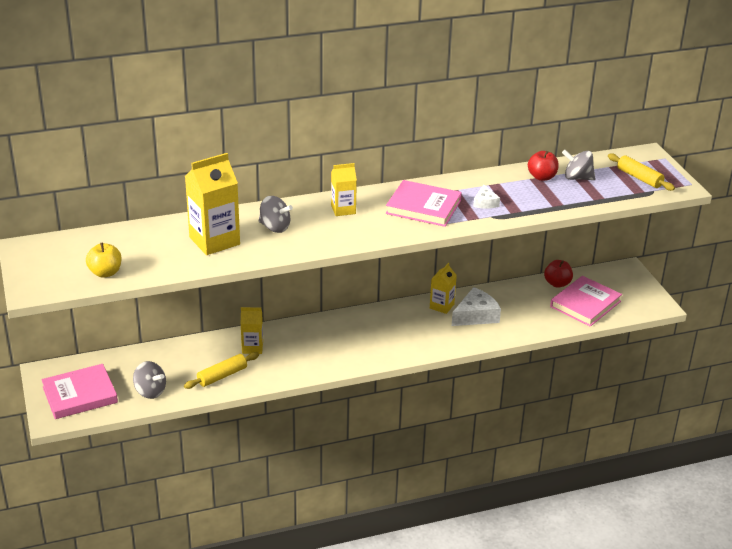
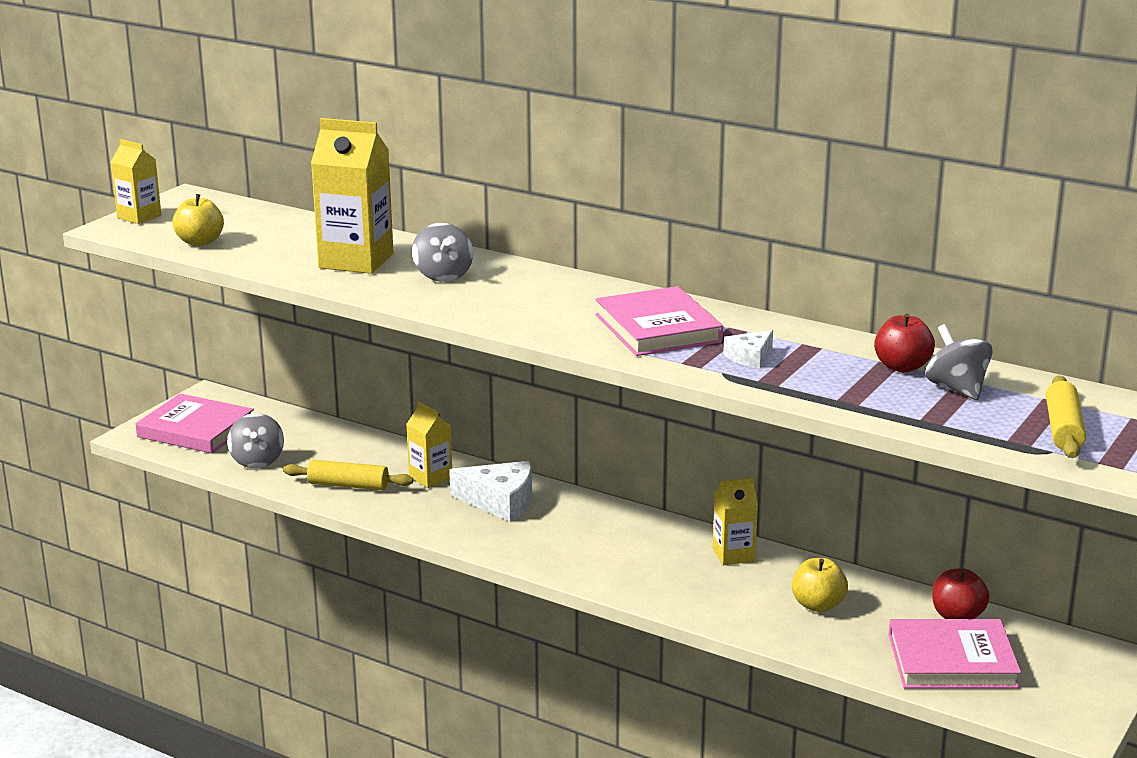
camera: 50 degrees right, 10 degrees down
(343, 209) = (556, 292): yellow carton -> yellow carton (139, 217)
(476, 315) = (759, 588): white cheese -> white cheese (500, 501)
(507, 309) = (818, 605): none -> yellow apple

